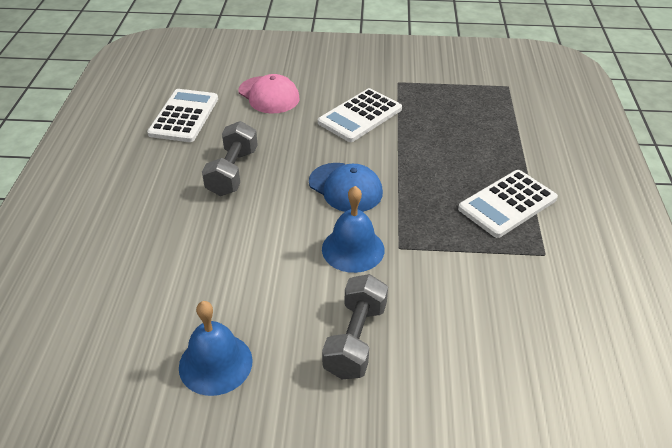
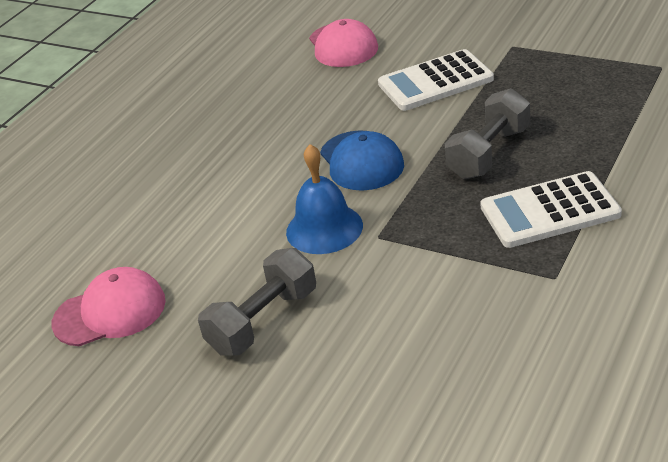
camera: 30 degrees right, 5 degrees down
(184, 116) = (234, 58): white calculator -> none
(215, 363) = (110, 312): blue bell -> pink cap
(232, 172) = (248, 125): grey dumbbell -> grey dumbbell (489, 153)

